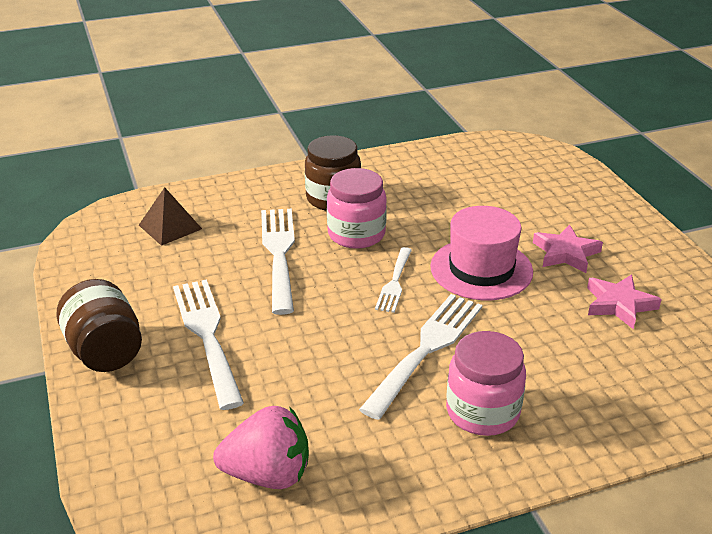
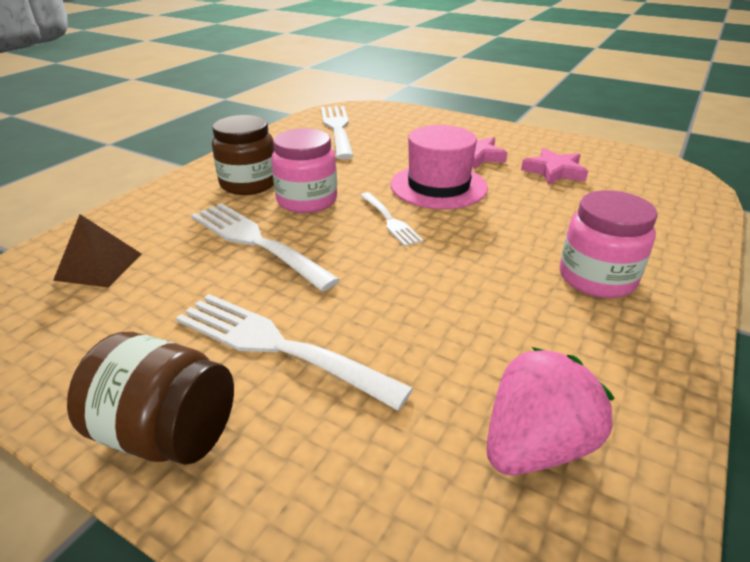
camera: 40 degrees left, 0 degrees up
(426, 349) = (488, 255): white fork -> white fork (337, 128)

